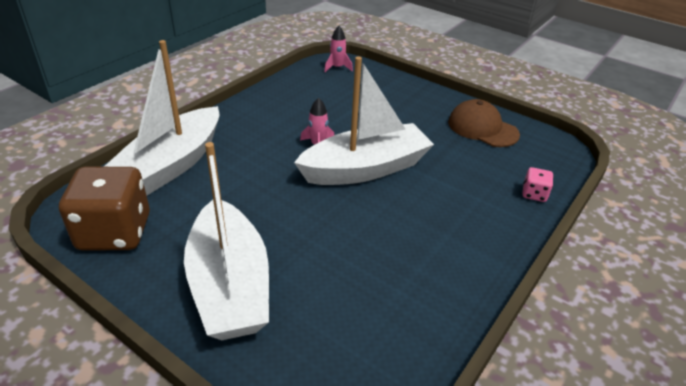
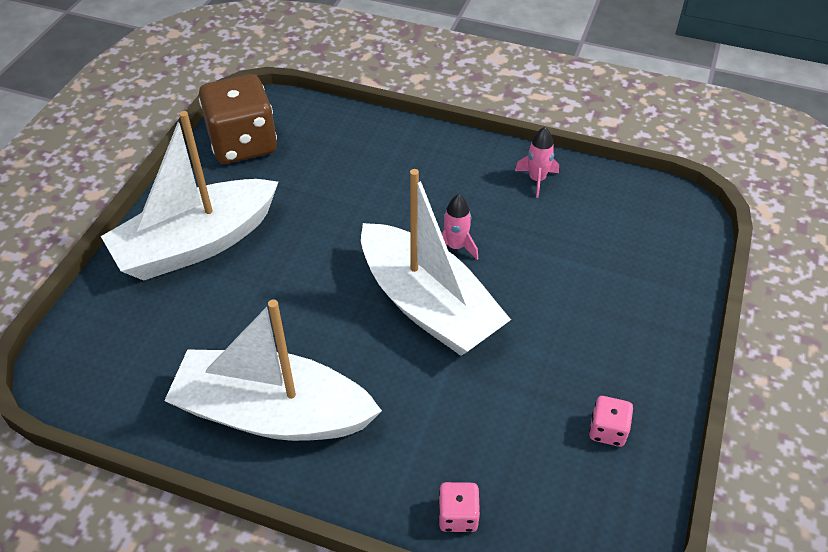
camera: 75 degrees right, 10 degrees up
(172, 164) = (359, 141): white boat -> white boat (273, 413)
(337, 67) = (671, 216): pink rocket -> pink rocket (537, 180)
(482, 128) = (607, 430): brown cap -> pink dice

